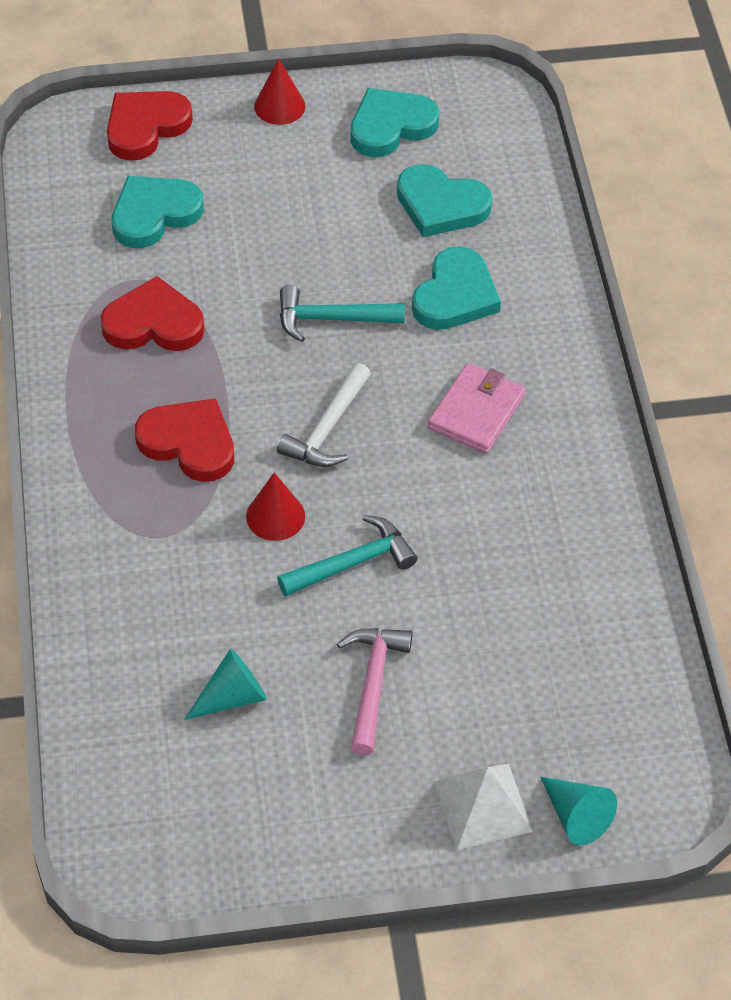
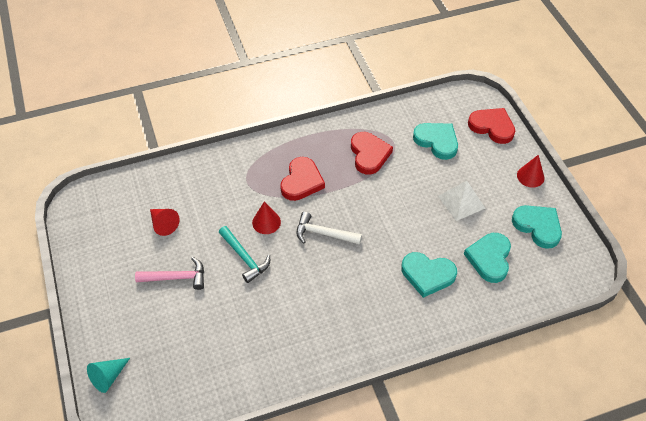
camera: 80 degrees right, 0 degrees up
(232, 697) = (163, 224): turquoise cone -> red cone
(332, 319) = (394, 223): turquoise hammer -> none
(476, 411) = (351, 296): pink wallet -> none
(483, 806) = (112, 334): white pyramid -> white pyramid (461, 202)

